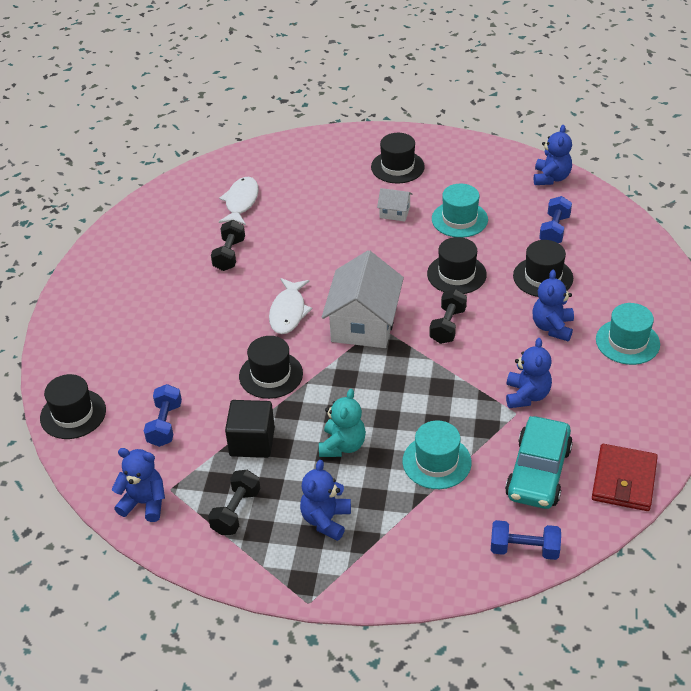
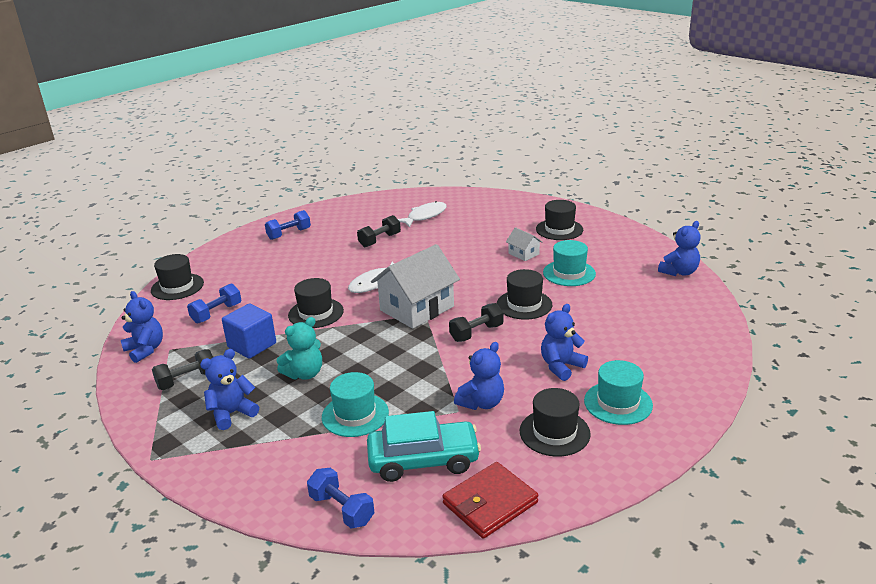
camera: 35 degrees right, 15 degrees down
(252, 442) = (252, 345): black cube -> blue cube
(538, 472) = (423, 460): turquoise car -> turquoise car turned 150 degrees counterclockwise
(543, 277) = (594, 331): black hat -> black hat (554, 432)
(554, 230) = (641, 305): blue dumbbell -> blue dumbbell (289, 234)

